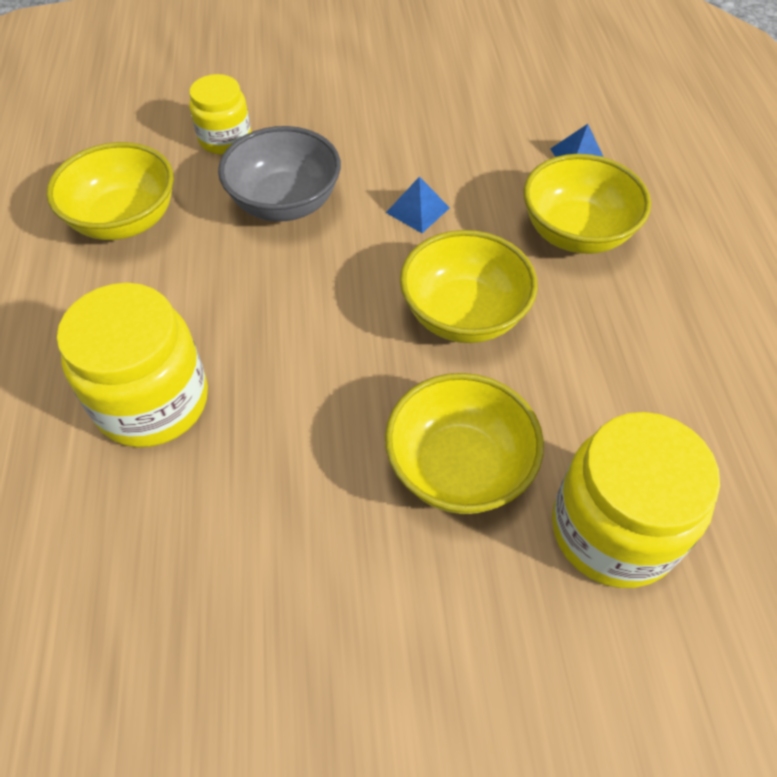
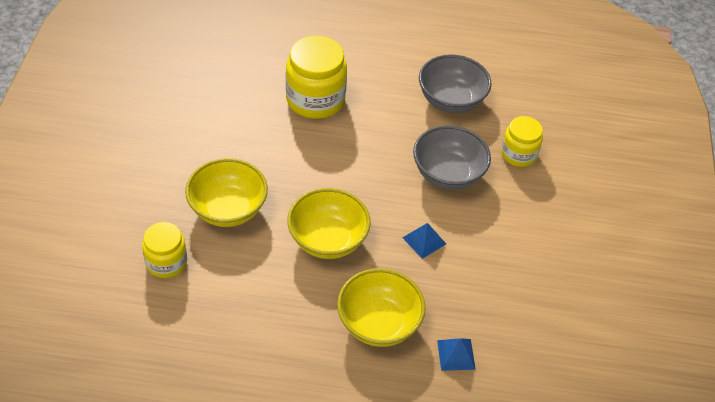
camera: 100 degrees right, 5 degrees down
(125, 220) = (451, 100): yellow bowl -> grey bowl
(613, 529) = (166, 262): yellow jar -> yellow jar, size x0.60

